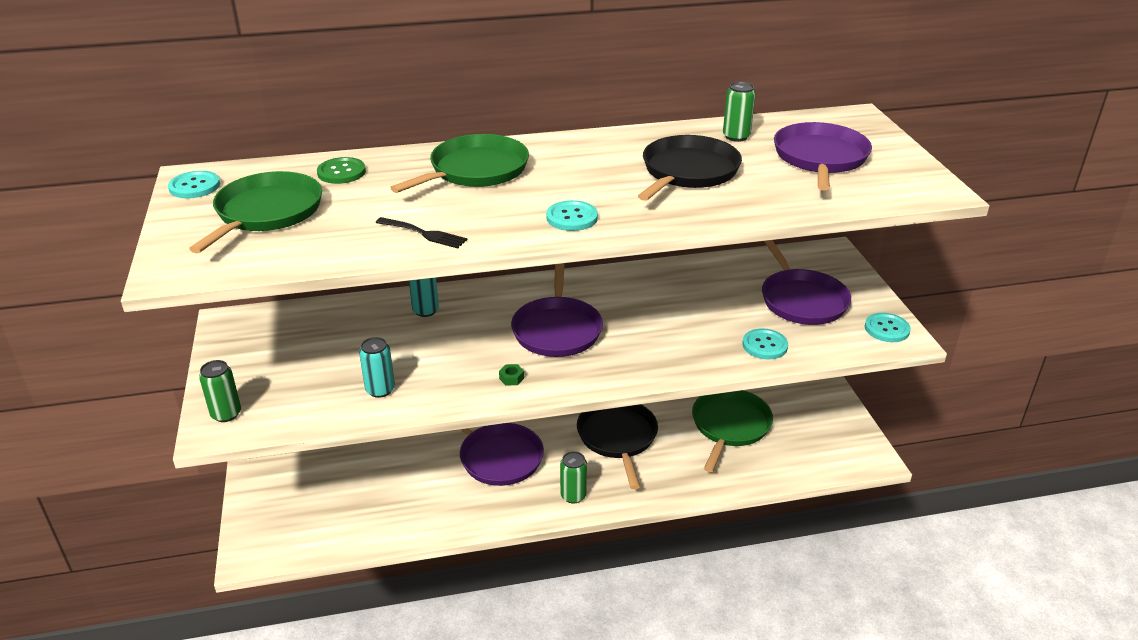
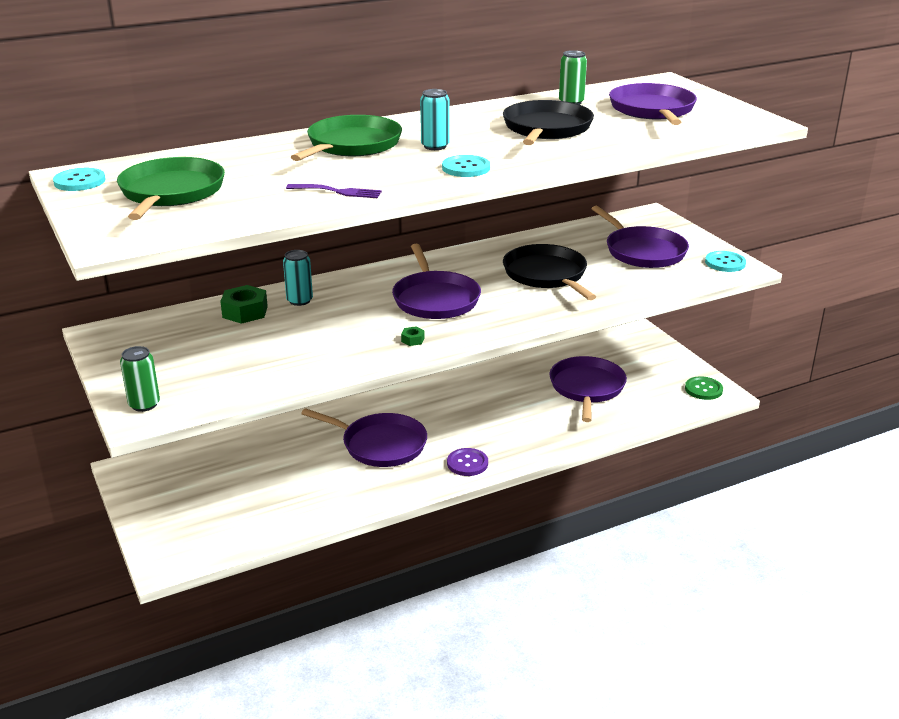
camera: 15 degrees left, 5 degrees down
(341, 172) = (222, 158): green button -> green button (703, 389)
(368, 316) = (245, 312): none -> green nut
(380, 390) = (290, 365): turquoise can -> turquoise can (435, 146)
(424, 234) = (338, 192): black fork -> purple fork
(573, 495) = (467, 463): green can -> purple button
(618, 437) = (488, 412): black pan -> black pan (547, 275)
(729, 426) = (587, 388): green pan -> purple pan
(764, 345) = (628, 287): turquoise button -> none

